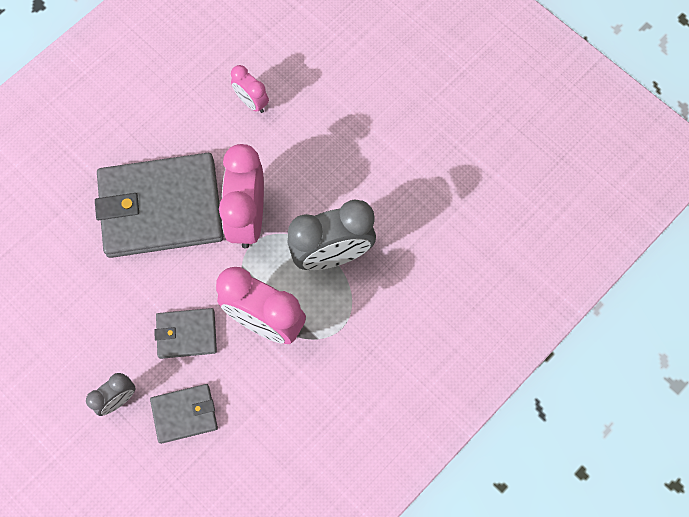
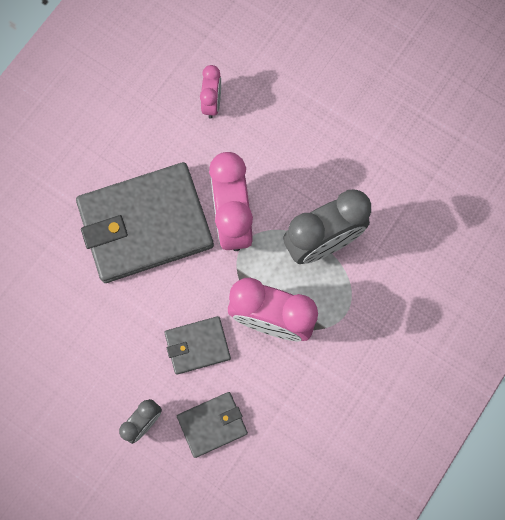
camera: 10 degrees left, 5 degrees up
(251, 102) = (212, 103): pink clock -> pink clock turned 120 degrees counterclockwise

